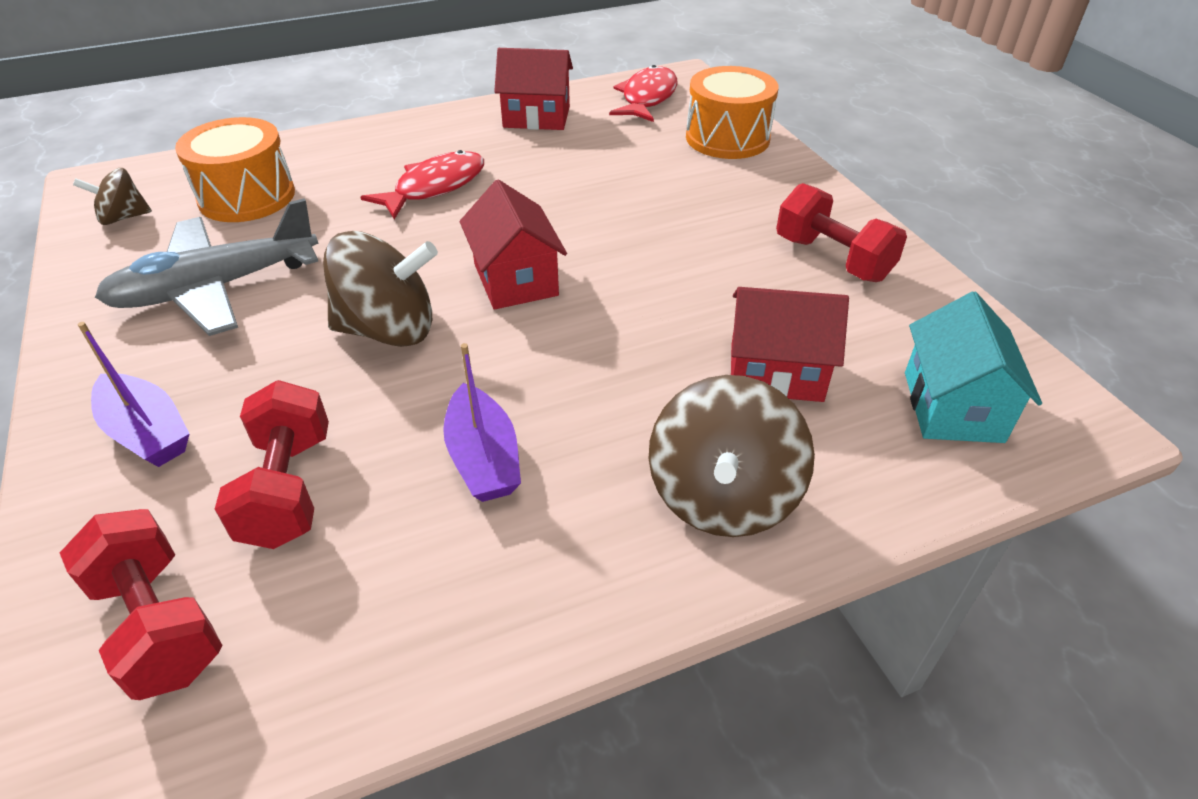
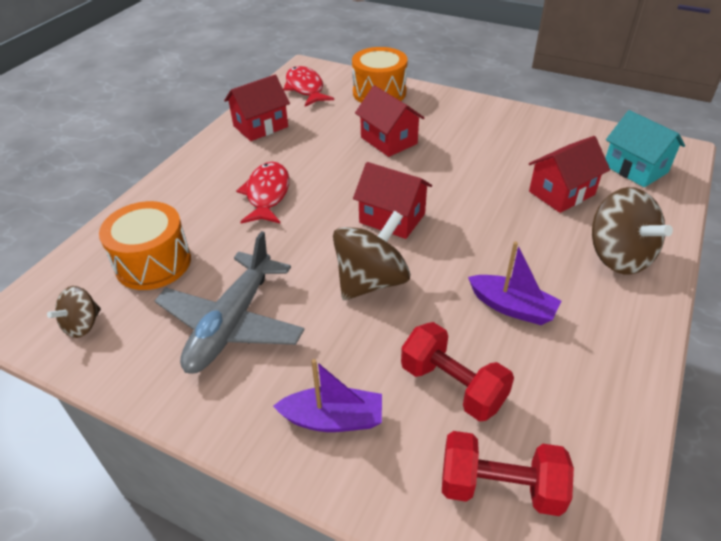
camera: 40 degrees left, 0 degrees up
(650, 195) = (389, 140): none -> red house
(832, 259) = (510, 130): red dumbbell -> none

